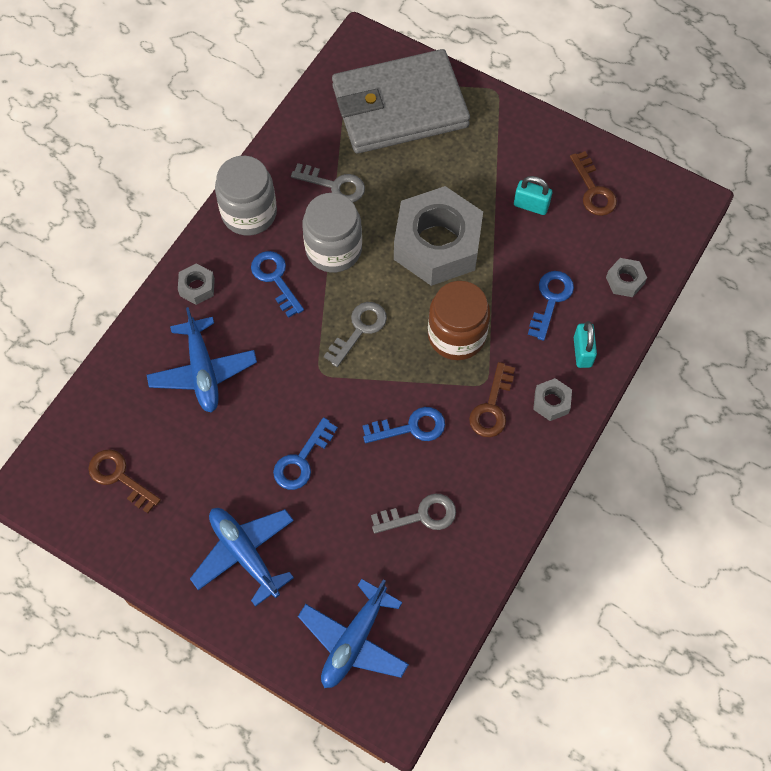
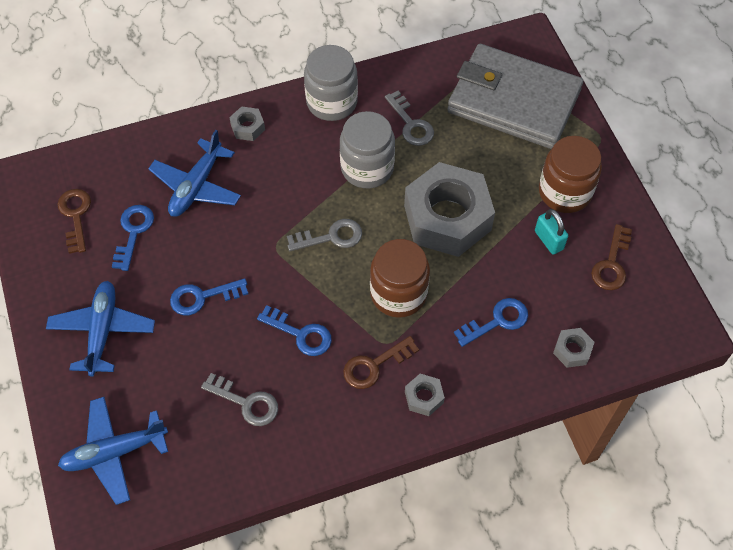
camera: 40 degrees right, 5 degrees down
(275, 279) = (306, 159): blue key -> blue key (133, 232)
(508, 156) = (565, 192): none -> brown jar
(582, 352) = (485, 378): turquoise padlock -> none

